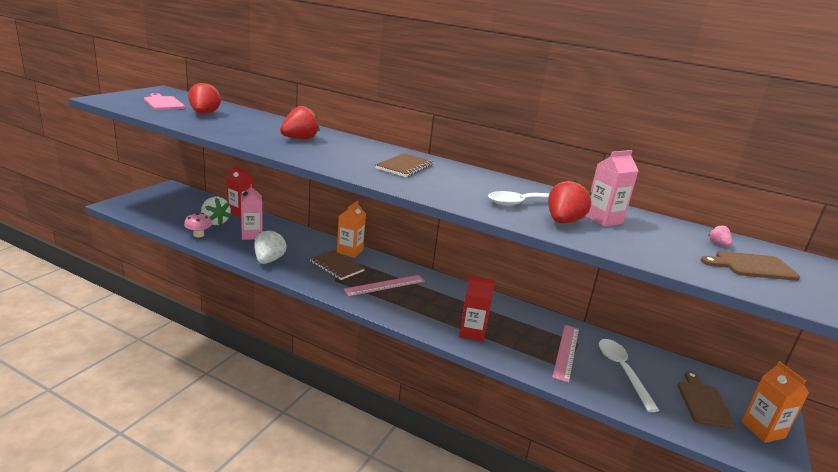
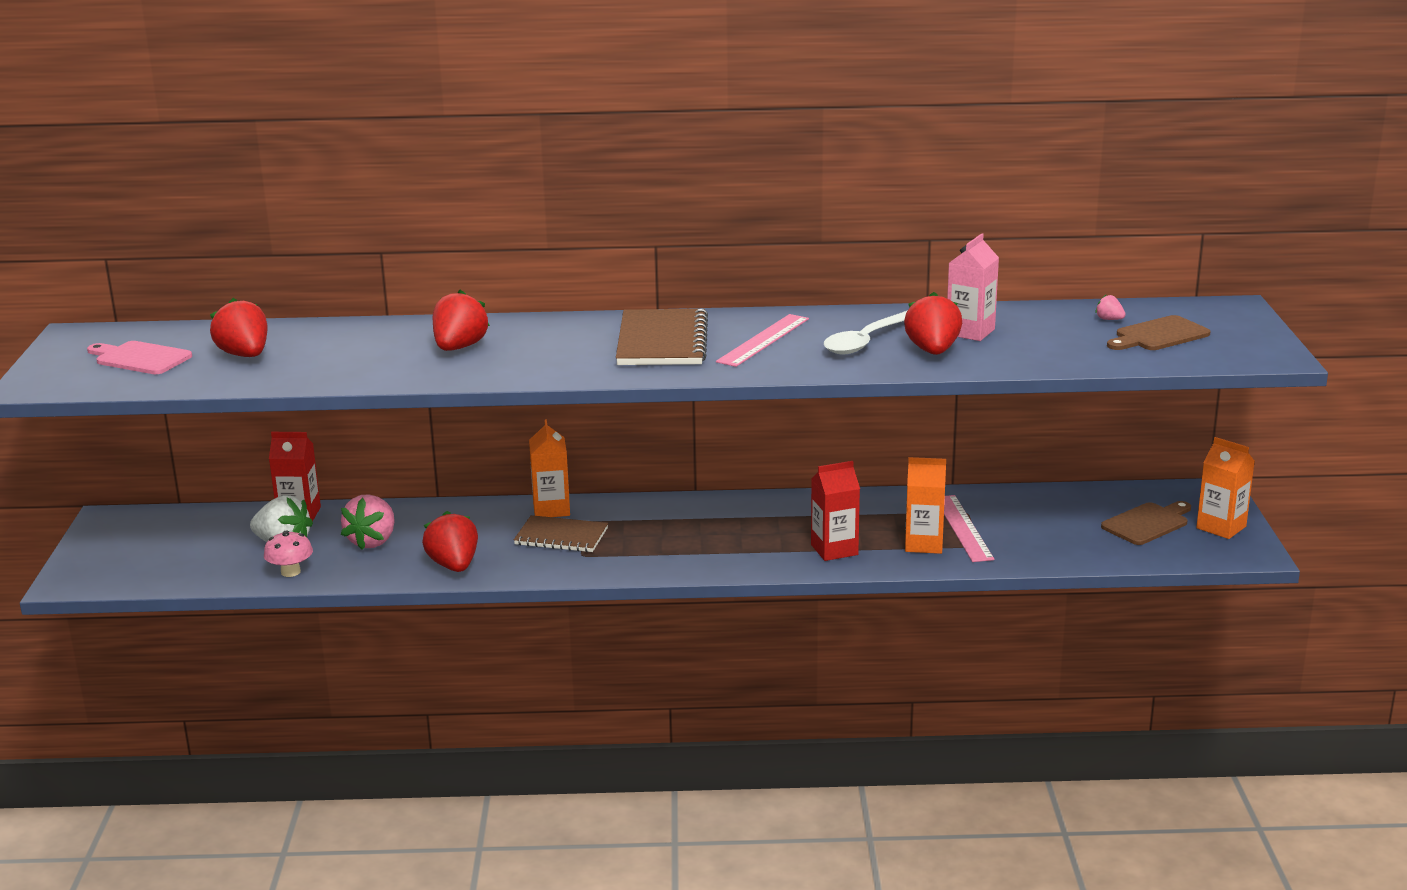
camera: 25 degrees left, 0 degrees up
(252, 235) = (373, 541): pink carton -> pink strawberry
(269, 260) = (454, 566): white strawberry -> red strawberry
(385, 285) = (659, 536): pink ruler -> pink ruler (763, 340)
(404, 167) = (662, 341): brown notebook -> brown notebook, size x1.50
(531, 352) = (924, 544): none -> orange carton
(622, 371) = (1041, 524): white spoon -> none
(703, 402) = (1147, 523): brown cutting board -> brown cutting board turned 75 degrees clockwise

